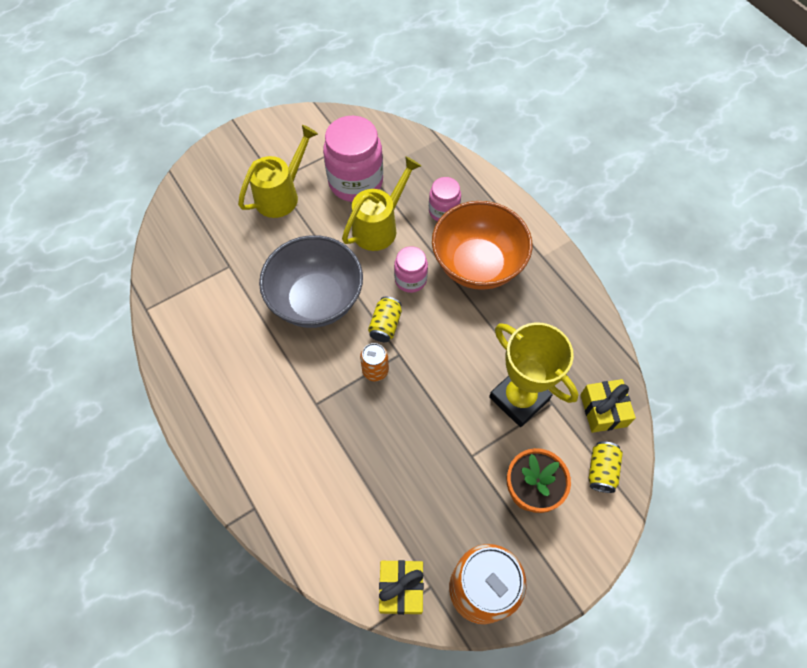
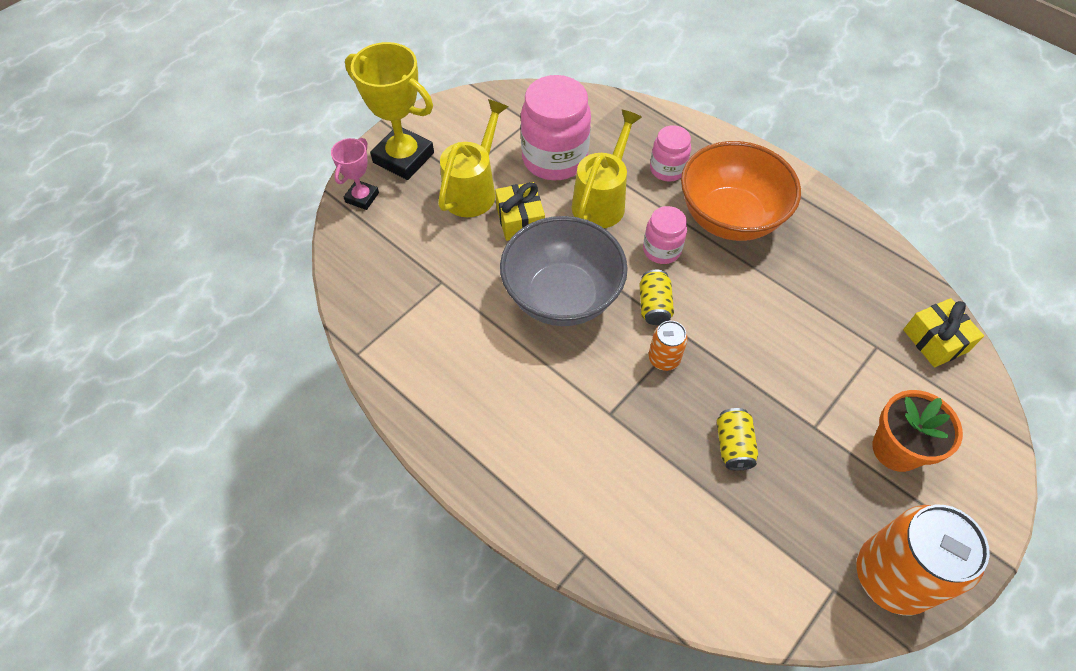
camera: 15 degrees left, 5 degrees down
(194, 182) = (362, 197): none -> pink trophy
(401, 588) = (801, 601): yellow gift -> yellow gift (520, 220)
(519, 398) = (839, 350): yellow trophy -> yellow trophy (403, 158)
(601, 470) = (963, 406): yellow can -> yellow can (733, 445)

